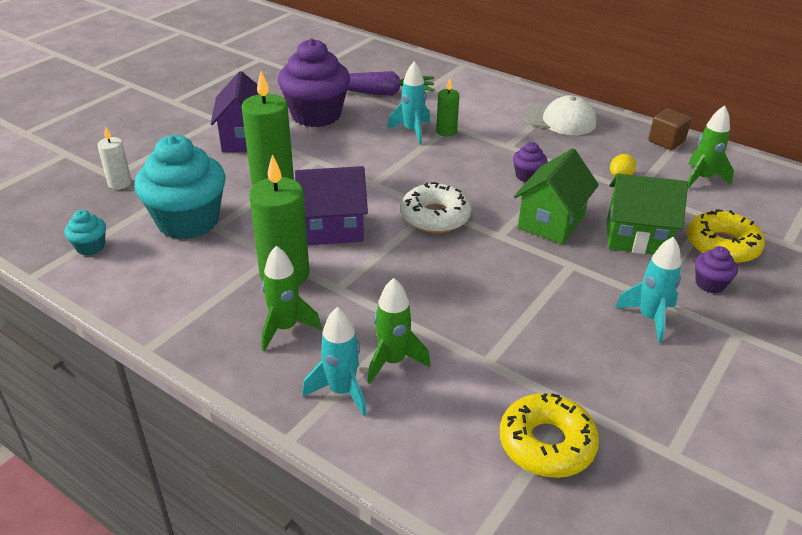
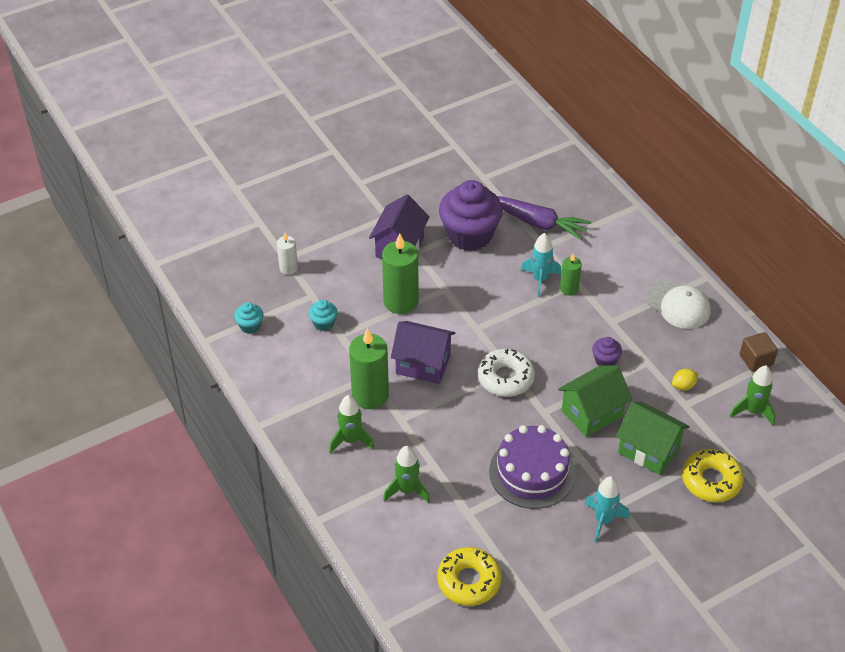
camera: 25 degrees right, 10 degrees up
(188, 221) = (323, 323): turquoise cupcake -> turquoise cupcake, size x0.44
(341, 391) = (364, 500): turquoise rocket -> none
(531, 295) = (532, 472): none -> purple cake
(710, 284) = (671, 510): purple cupcake -> none

